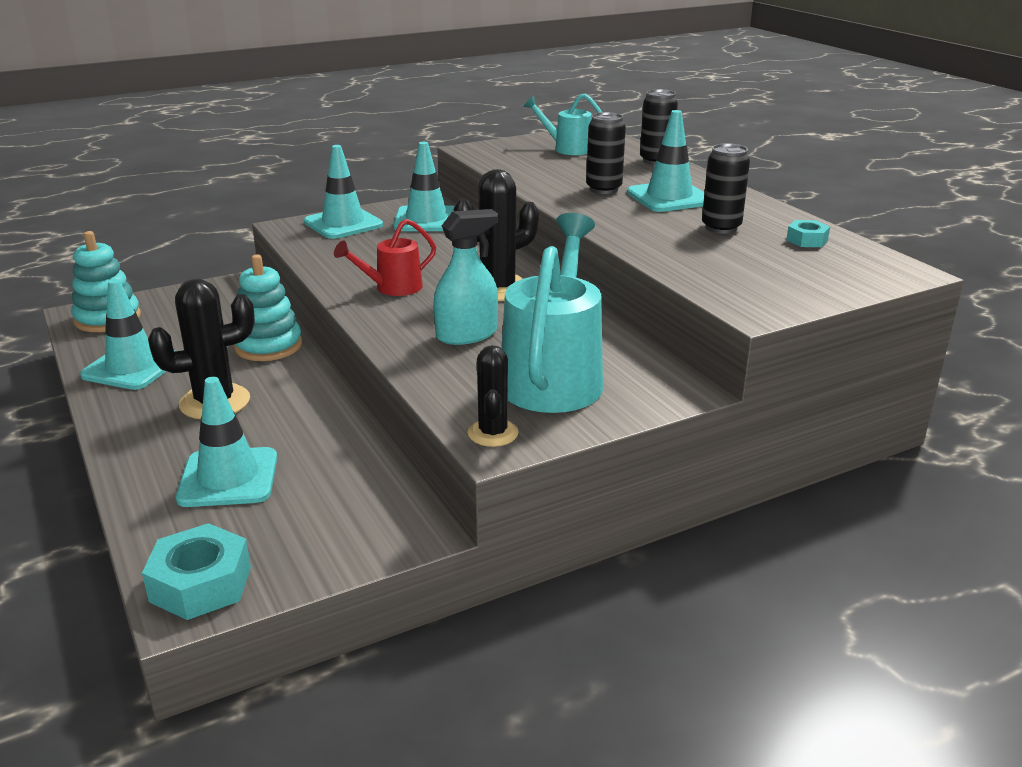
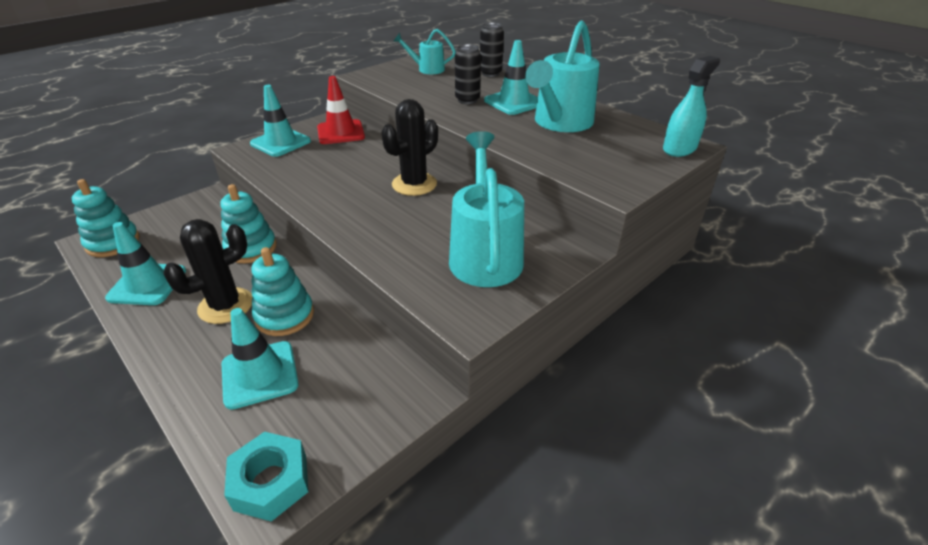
camera: 15 degrees left, 10 degrees up
(281, 423) = (284, 316): none -> turquoise stacking toy
(392, 288) = (338, 194): red watering can -> none
(426, 220) = (340, 132): turquoise traffic cone -> red traffic cone
(466, 334) = (408, 227): turquoise spray bottle -> turquoise spray bottle (679, 149)
(493, 433) = (463, 312): black cactus -> none
(721, 228) = (559, 123): black can -> turquoise watering can
(807, 240) = (618, 127): turquoise nut -> none

